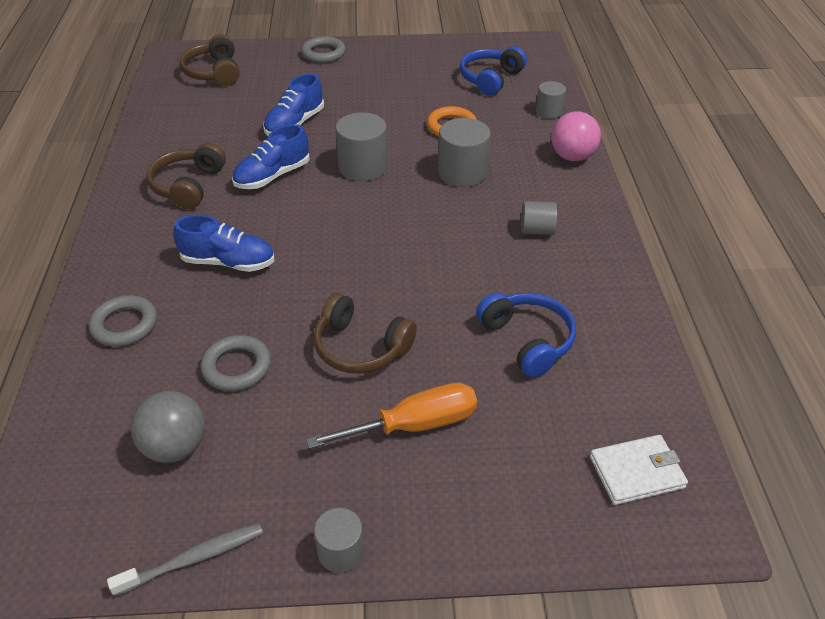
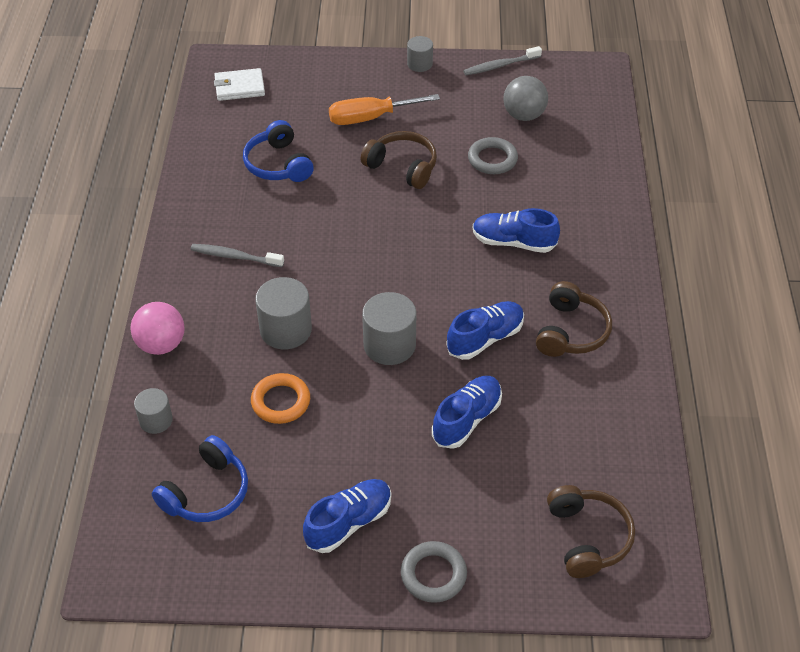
camera: 175 degrees left, 5 degrees up
(124, 325) = (584, 194): grey ring -> none
(384, 71) = (349, 522): none -> blue shoe
(537, 230) = (235, 256): grey cylinder -> grey toothbrush

